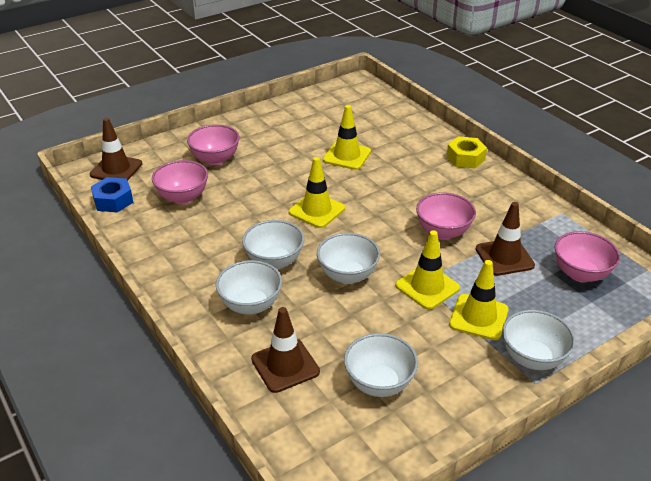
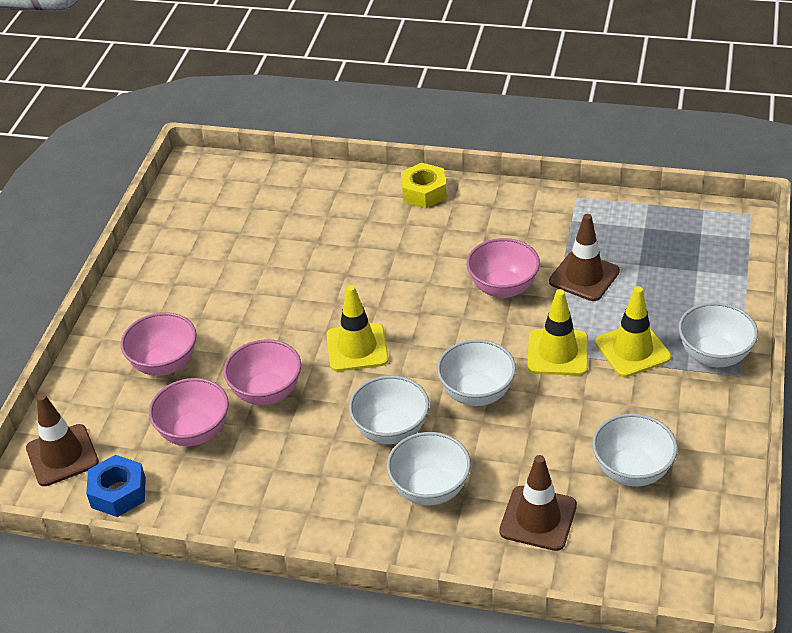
camera: 40 degrees left, 5 degrees up
(346, 156) = (304, 266): yellow traffic cone -> none
(580, 274) = (660, 249): pink bowl -> pink bowl (267, 392)

